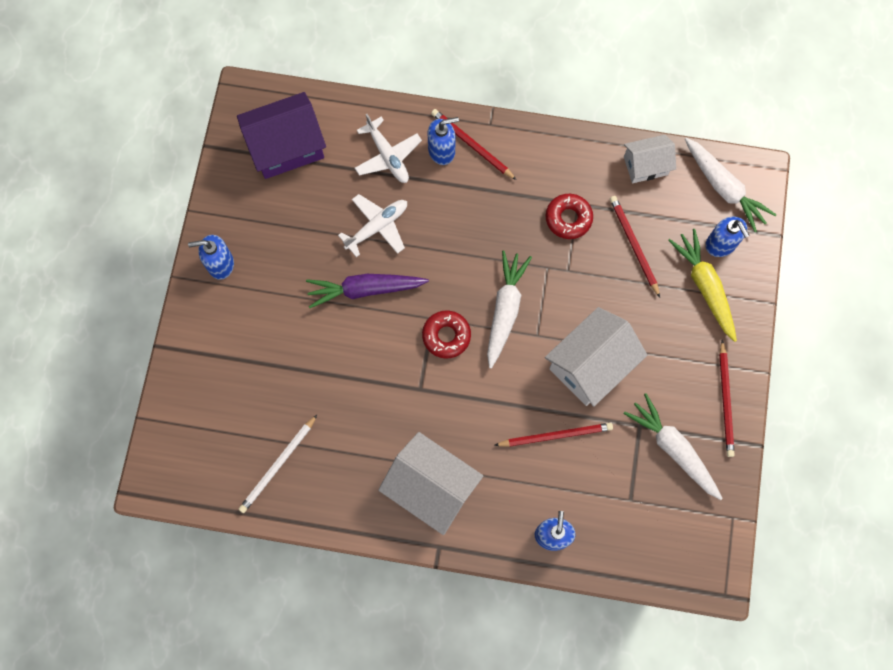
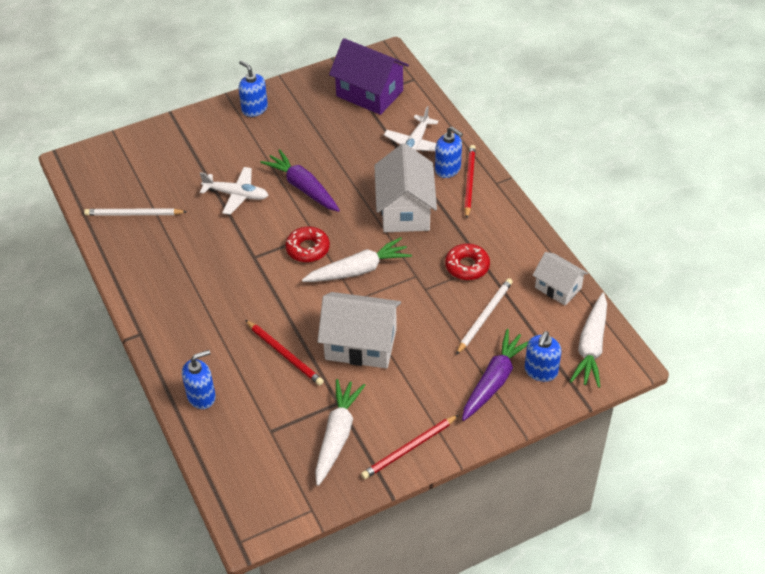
camera: 55 degrees right, 25 degrees down
(377, 227) = (356, 168): white plane -> white plane (236, 195)
(431, 487) = (183, 304): white house -> white house (405, 210)
(633, 245) = (484, 316): red pencil -> white pencil
(704, 286) = (494, 380): yellow carrot -> purple carrot

